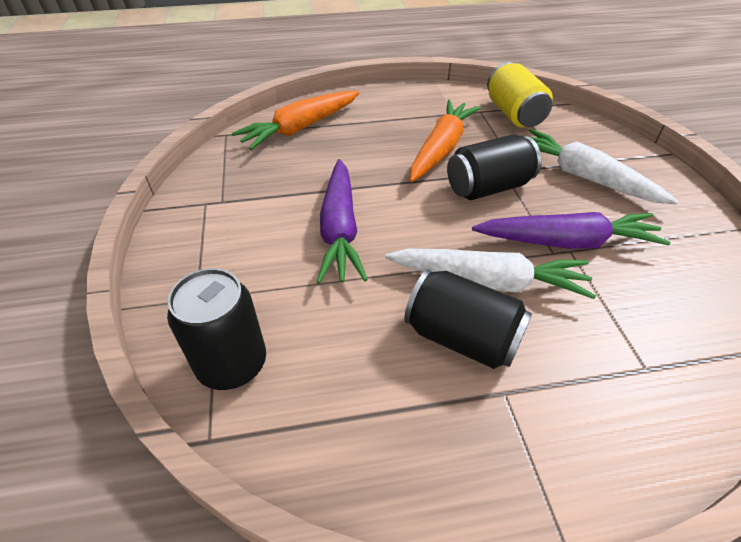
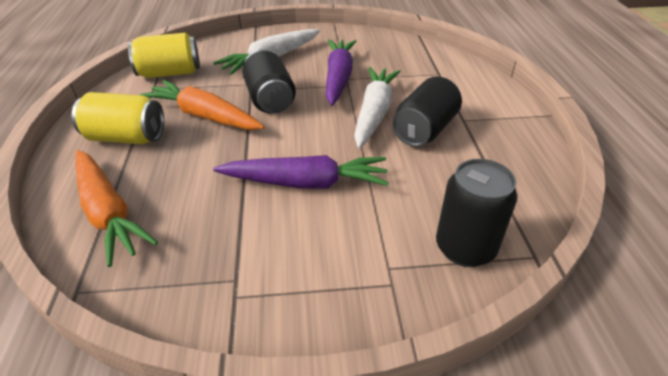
camera: 85 degrees left, 5 degrees down
(396, 114) = (126, 138): none -> yellow can

